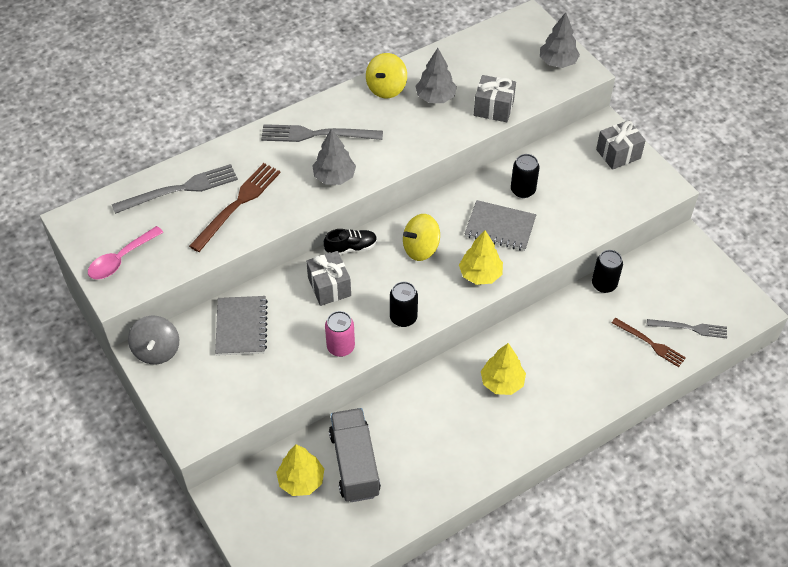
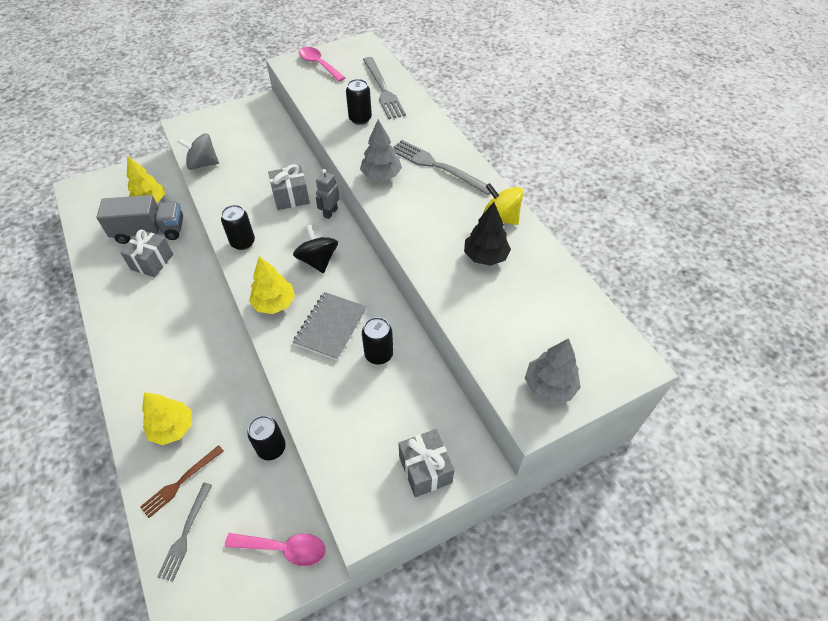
camera: 95 degrees right, 0 degrees up
(157, 350) = (261, 108): grey spinning top -> grey spinning top (203, 164)
(238, 204) = (360, 119): brown fork -> black can
(241, 327) = (267, 148): grey notebook -> none
(317, 134) = (437, 166): grey fork -> grey fork turned 60 degrees counterclockwise
(340, 347) = (227, 201): pink can -> none
(351, 248) = (330, 212): black shoe -> grey robot
(421, 248) = (318, 260): yellow spinning top -> black spinning top
(435, 97) = (485, 256): grey tree -> black tree
(493, 108) = (466, 307): grey gift -> grey gift (152, 262)
(502, 382) = (184, 336): yellow tree -> yellow tree (172, 428)
(682, 261) = (284, 548): none -> pink spoon

